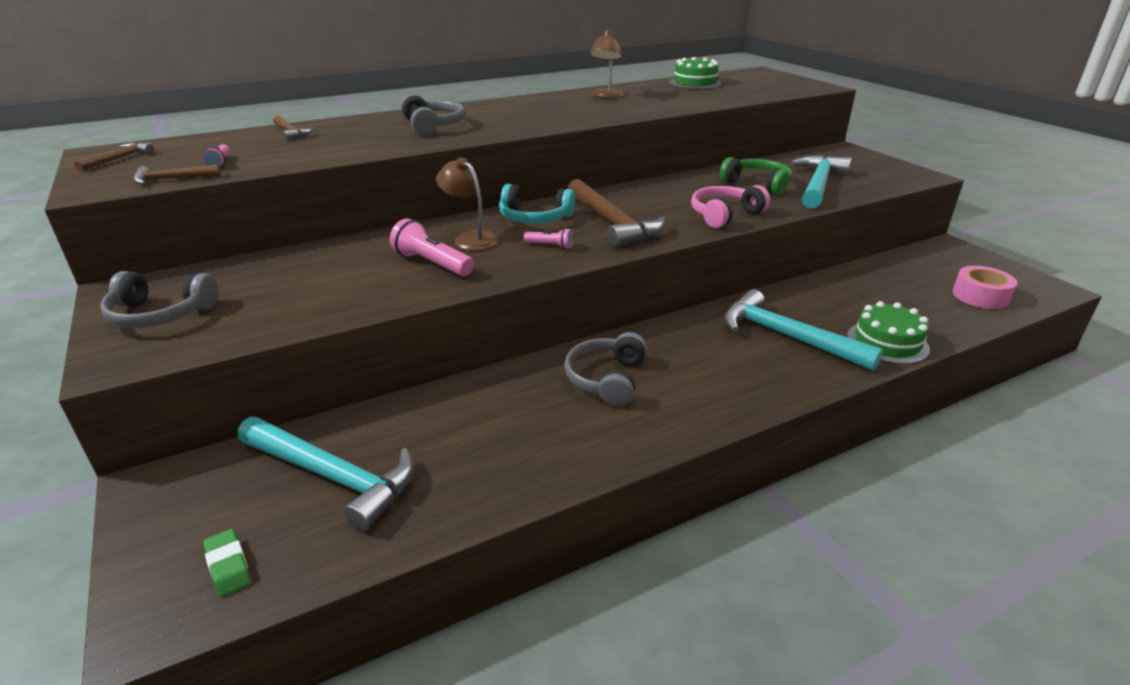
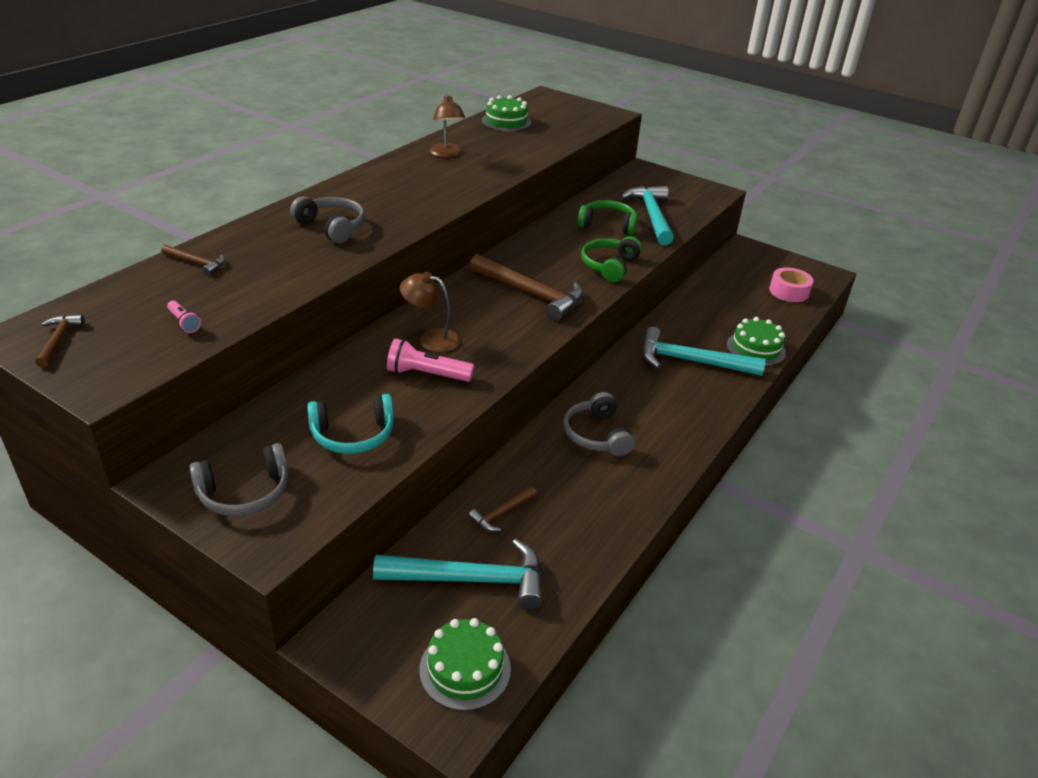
camera: 30 degrees left, 5 degrees up
(172, 179) = (166, 355): brown hammer -> brown hammer (501, 513)
(228, 566) = (465, 669): green eraser -> green cake
(534, 218) = (463, 302): turquoise headphones -> turquoise headphones (353, 435)
(550, 246) = (505, 331): pink flashlight -> none
(724, 215) = (609, 266): pink headphones -> green headphones

